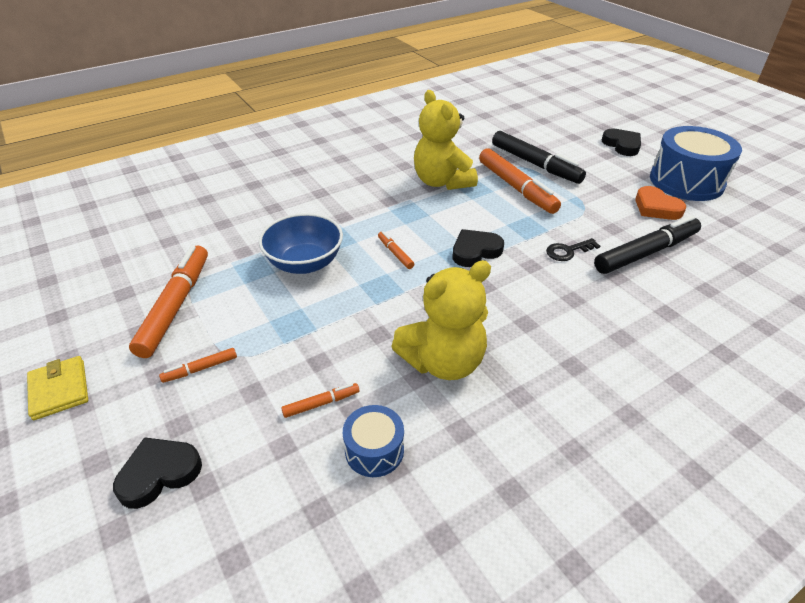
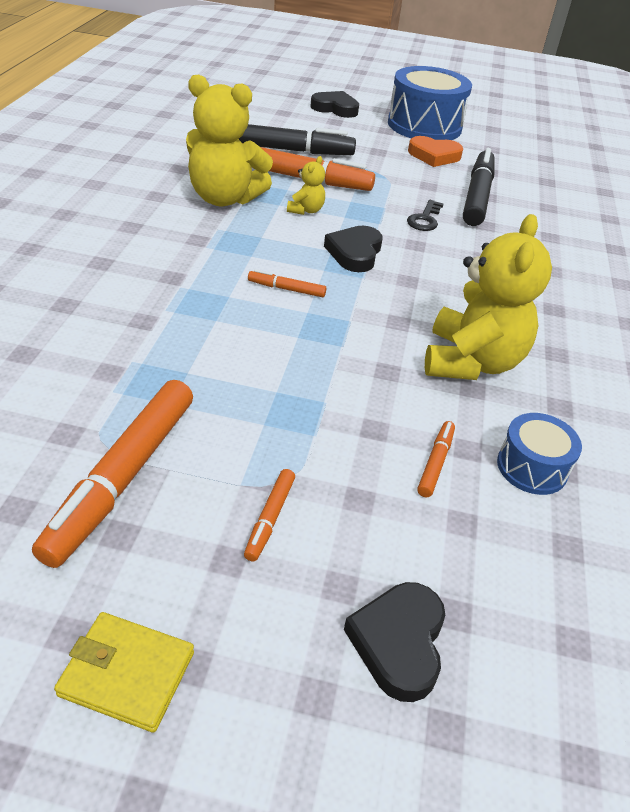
camera: 50 degrees left, 0 degrees up
(176, 306) = (122, 477): orange marker -> orange marker turned 120 degrees counterclockwise
(305, 263) = (207, 345): blue bowl -> none
(485, 209) = (306, 210): none -> yellow teddy bear

